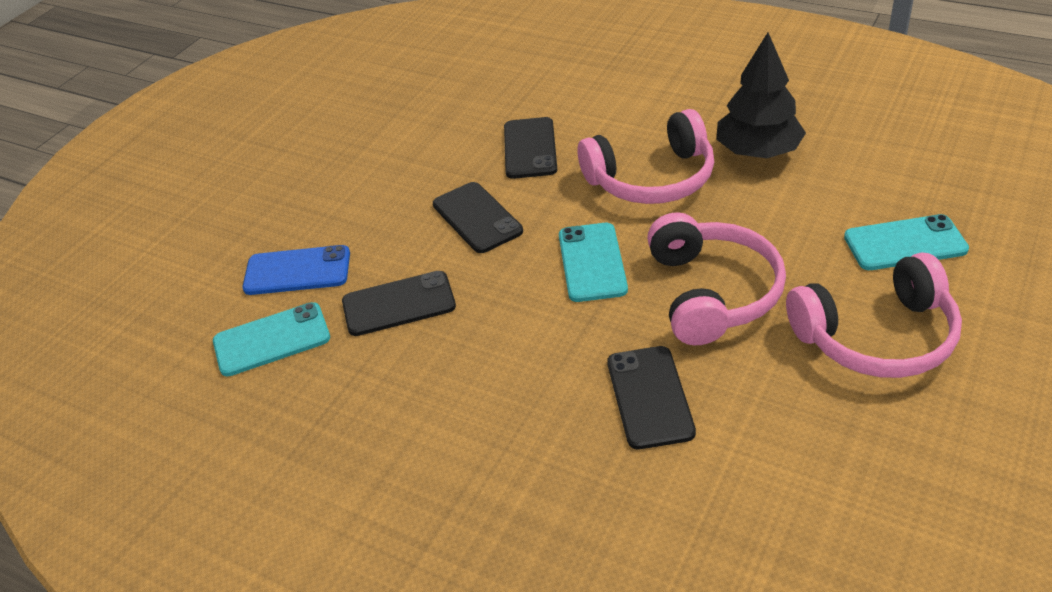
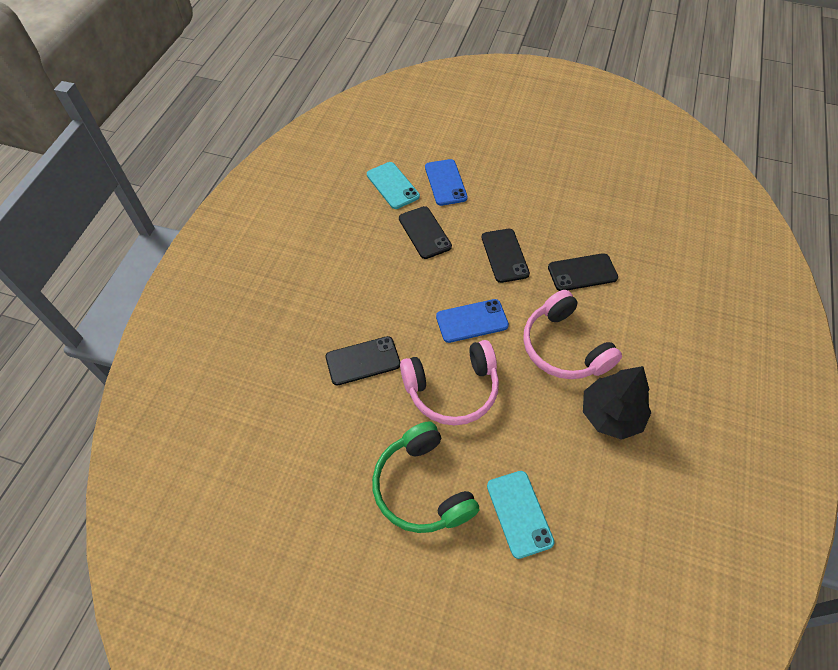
camera: 75 degrees right, 15 degrees up
(477, 218) = (504, 255): black phone -> black phone turned 60 degrees counterclockwise
(592, 262) = (472, 321): turquoise phone -> blue phone
(876, 336) = (422, 487): pink headphones -> green headphones

